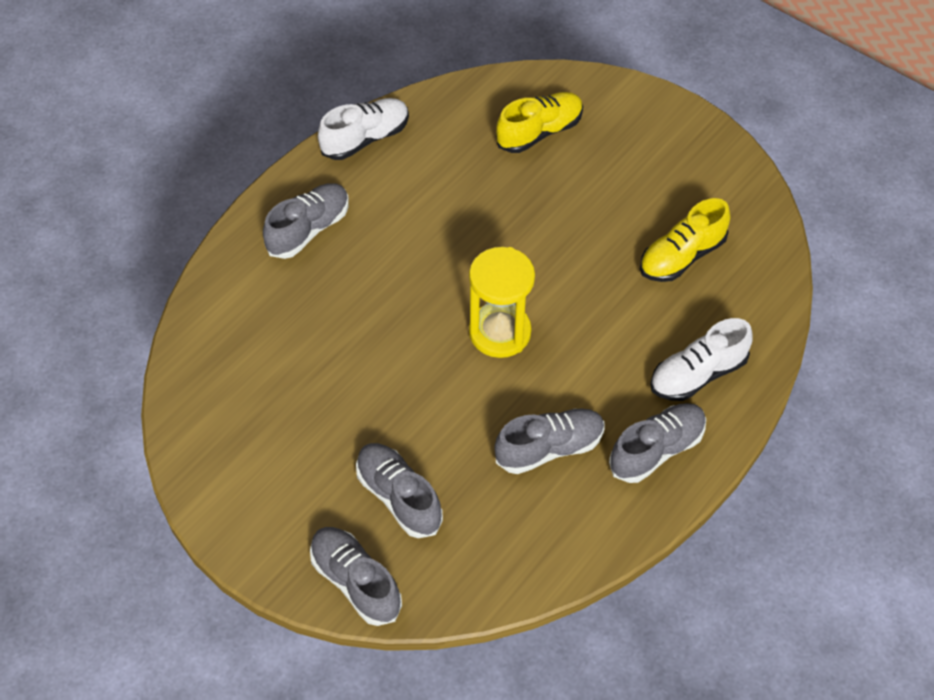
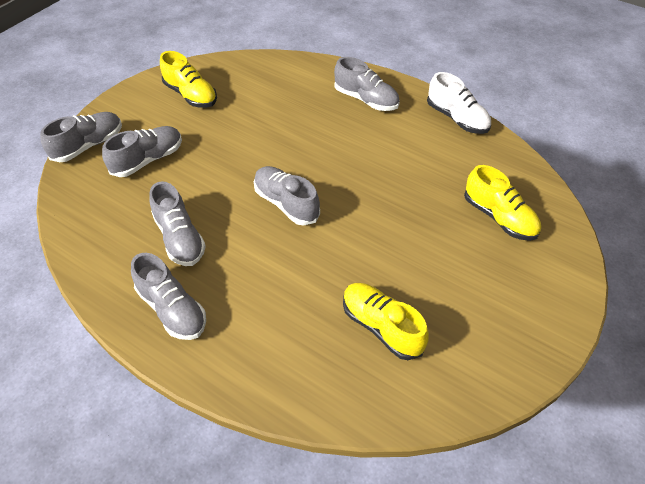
camera: 85 degrees right, 5 degrees down
(256, 449) = (191, 95): none -> yellow shoe
(500, 332) = (286, 203): yellow hourglass -> grey shoe
(697, 374) = (249, 340): white shoe -> none

